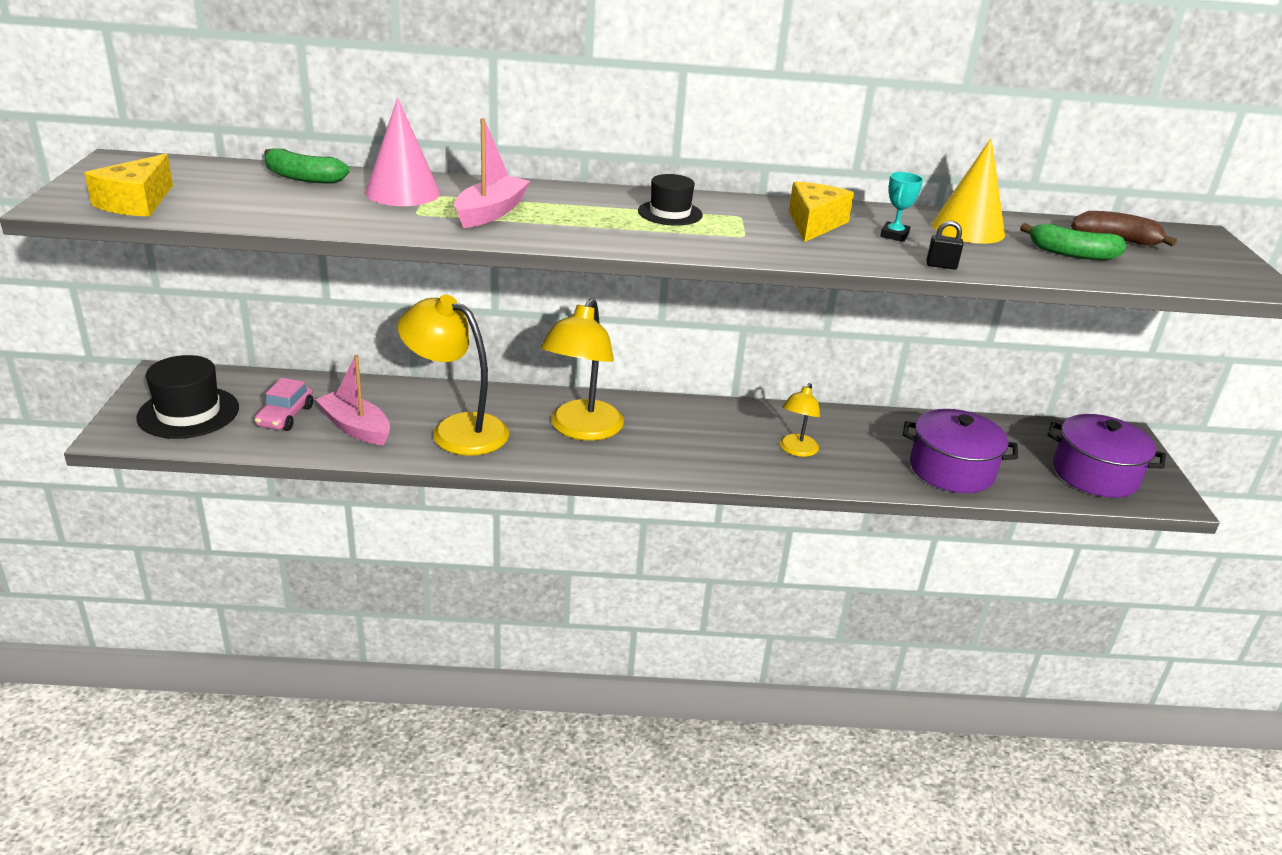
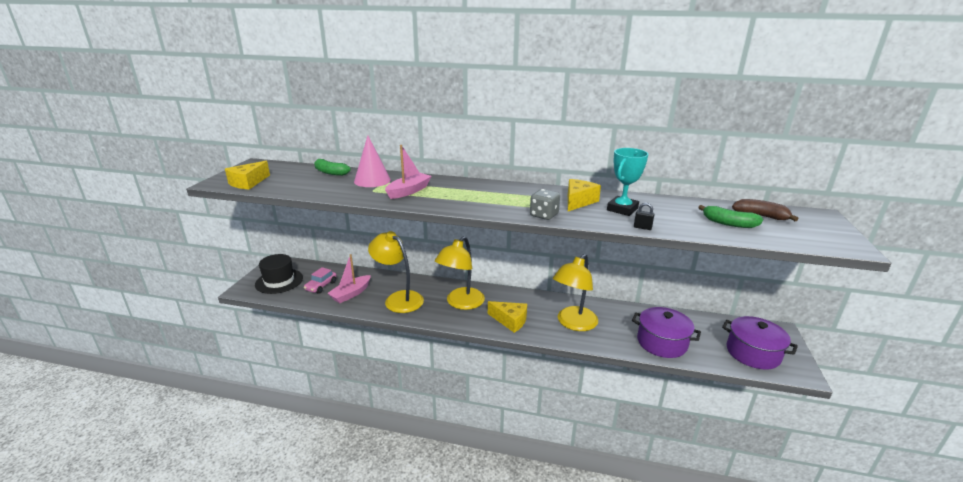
camera: 15 degrees right, 5 degrees down
(355, 427) = (351, 294): pink boat -> pink boat turned 105 degrees counterclockwise
(670, 213) = (501, 194): black hat -> none
(684, 454) = (510, 321): none -> yellow cheese
(767, 250) = (544, 215): none -> grey dice
(796, 450) = (573, 323): yellow lamp -> yellow lamp, size x1.87
(894, 235) = (622, 209): turquoise trophy -> turquoise trophy, size x1.75
(968, 229) = (668, 207): yellow cone -> none

